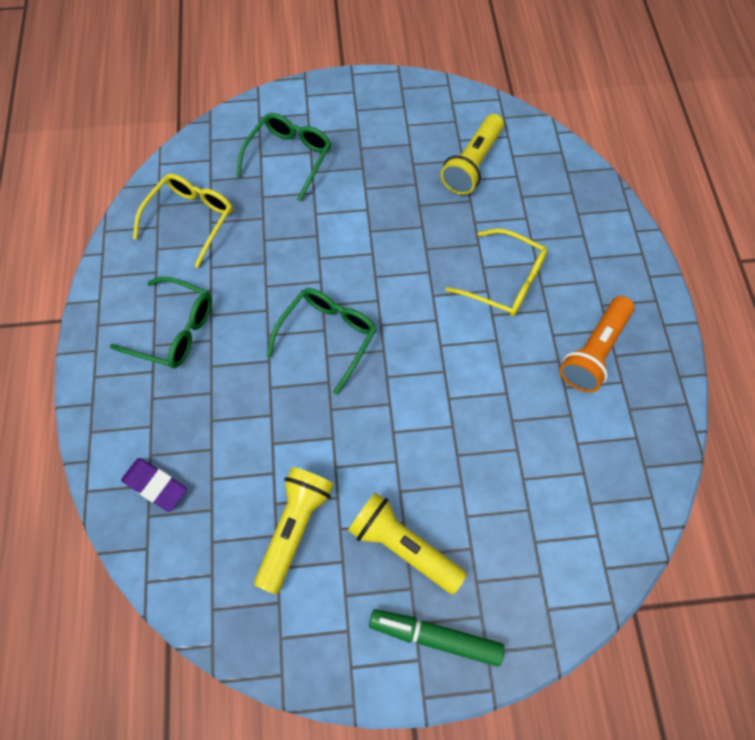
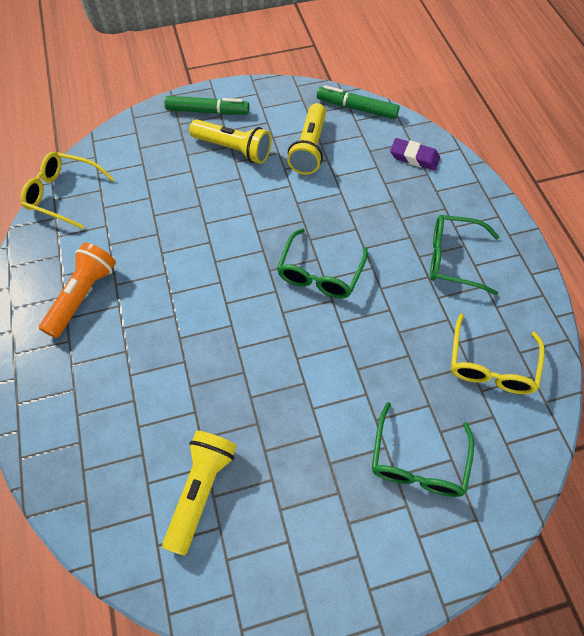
camera: 170 degrees right, 5 degrees down
(201, 600) = (357, 108): none -> green marker
(505, 281) = (162, 349): yellow glasses -> yellow glasses (63, 194)

